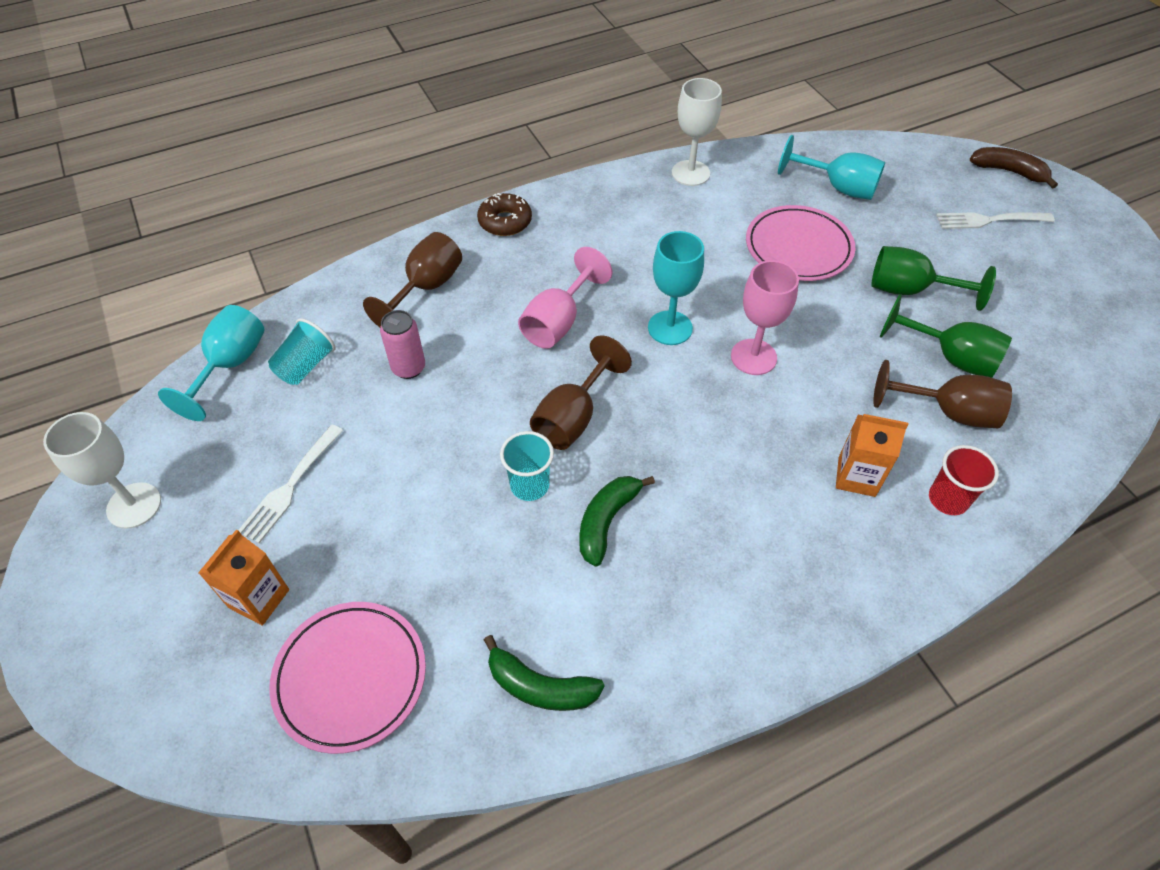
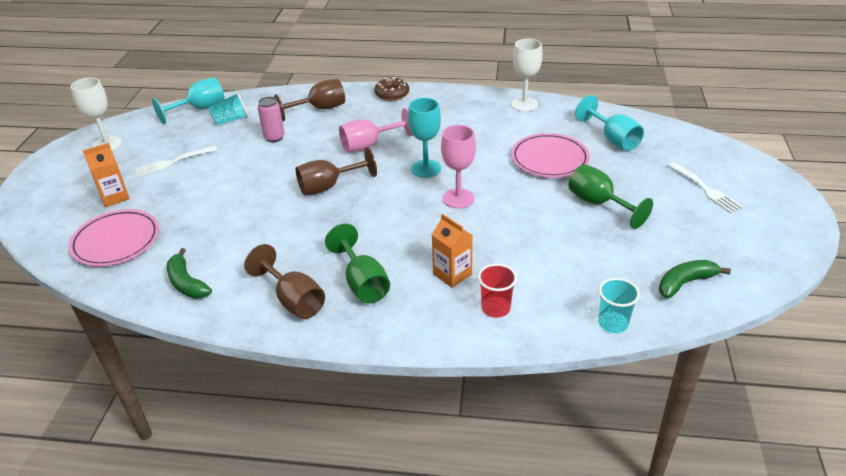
camera: 35 degrees right, 15 degrees down
(529, 485) = (275, 205): turquoise cup -> turquoise cup (612, 323)
(606, 521) = (294, 235): green banana -> green banana (685, 283)
(948, 412) = (549, 269): brown goblet -> brown goblet (294, 300)
(950, 357) = (585, 245): green goblet -> green goblet (363, 283)
(990, 220) = (705, 189): white fork -> white fork turned 150 degrees counterclockwise
(1008, 171) = (754, 169): brown banana -> none

